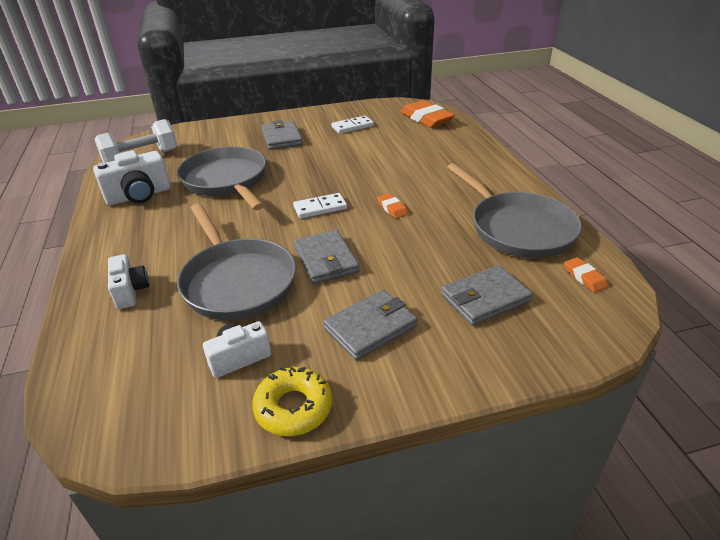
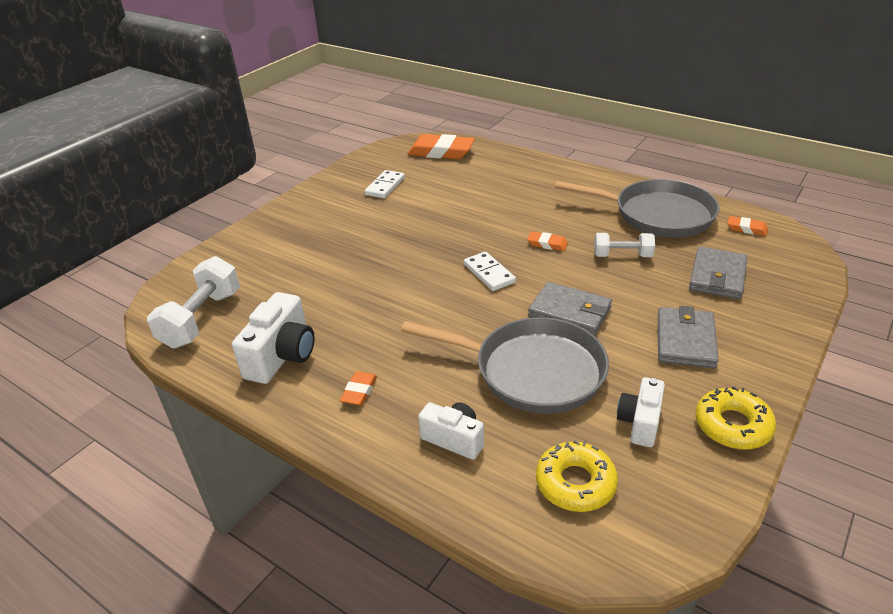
camera: 40 degrees left, 0 degrees up
(137, 235) = (359, 391): none -> orange eraser
(138, 364) = (575, 483): none -> yellow donut
(226, 181) = (353, 294): grey pan -> none
(281, 138) = (332, 227): grey wallet -> none
(320, 208) = (489, 273): white domino -> white domino turned 60 degrees counterclockwise
(433, 243) = (622, 256): none -> white dumbbell

